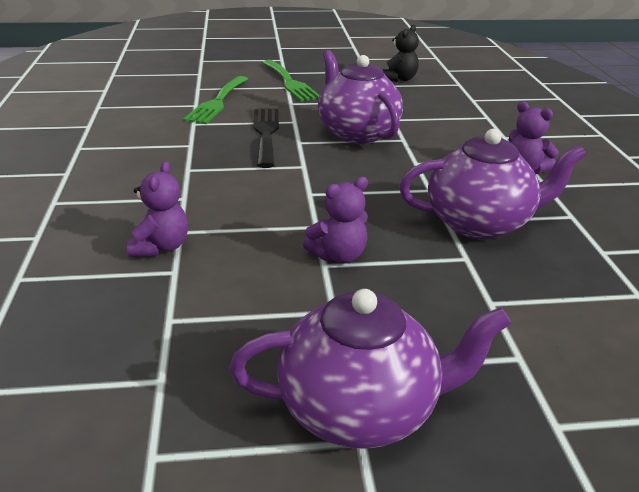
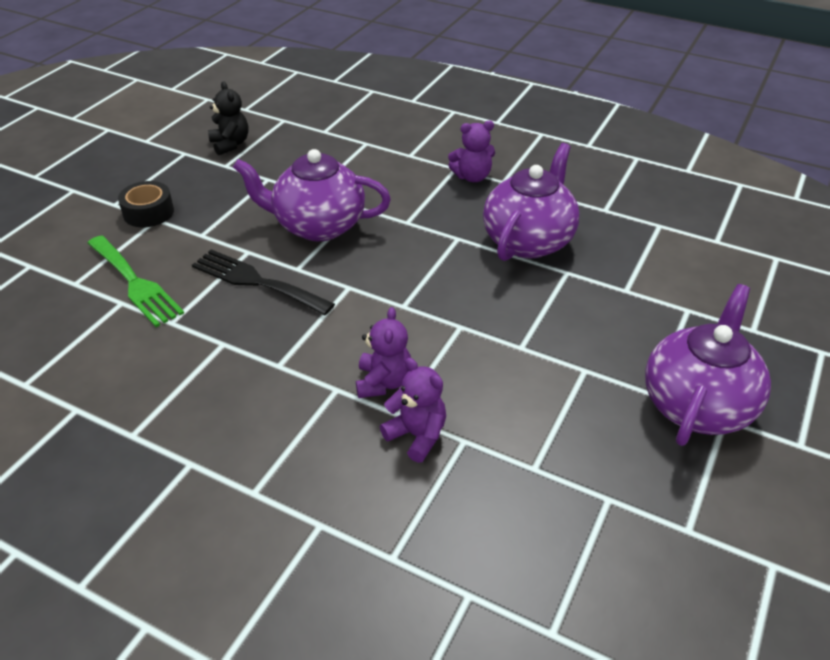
camera: 55 degrees left, 10 degrees up
(290, 82) = (148, 212): green fork -> black tape
(338, 255) = (515, 333): purple teddy bear -> purple teddy bear (383, 382)

